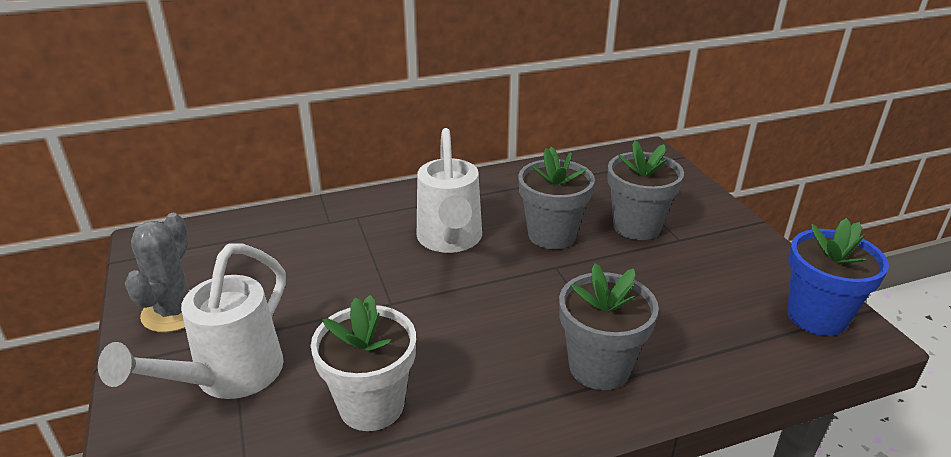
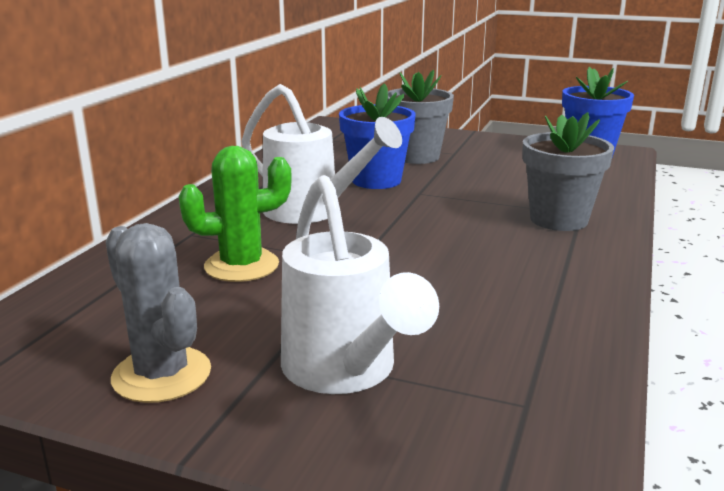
camera: 50 degrees left, 10 degrees down
(332, 261) = (241, 266): none -> green cactus
(371, 405) = (492, 312): white flower pot -> none
(552, 235) = (376, 180): grey flower pot -> blue flower pot

